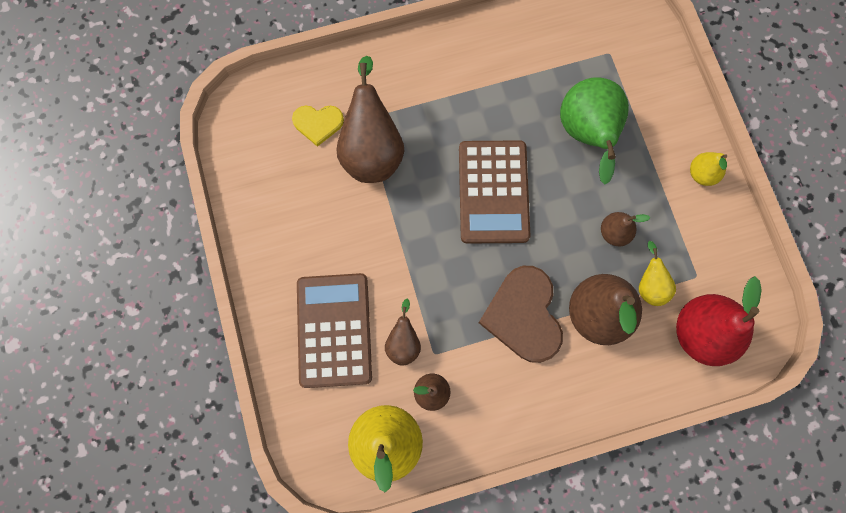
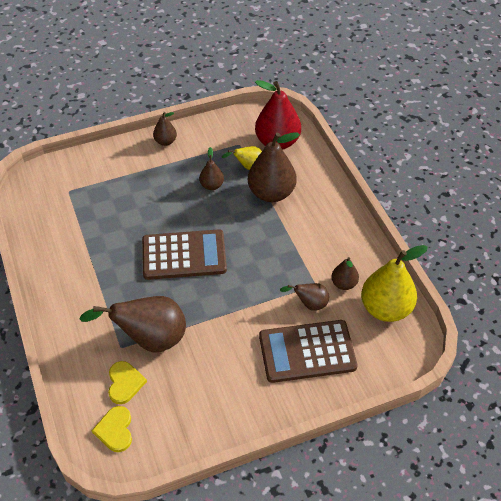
camera: 95 degrees left, 25 degrees down
(263, 115) = (115, 430): none -> yellow heart
(523, 315) = (278, 233): brown heart -> none
(587, 135) = (136, 202): green pear -> none
(701, 174) = (165, 141): yellow pear -> brown pear

